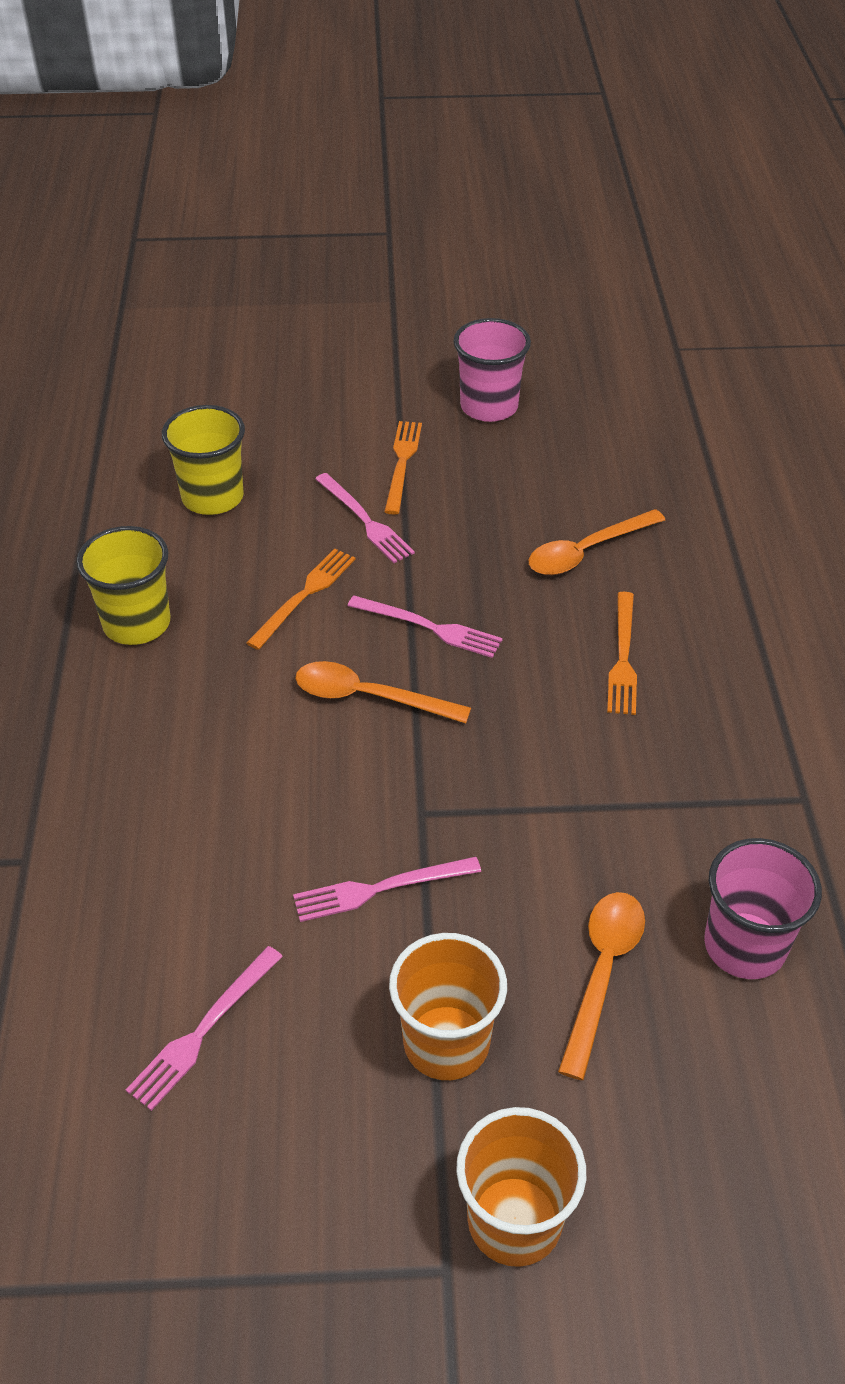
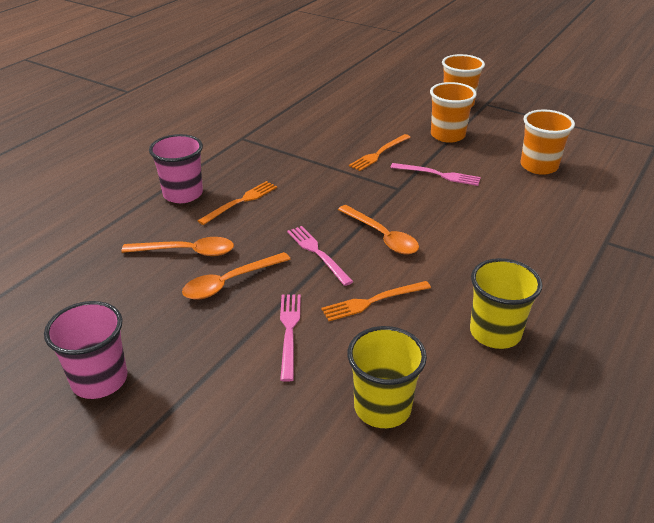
camera: 145 degrees left, 10 degrees down
(204, 1029) = (539, 166): pink fork -> orange cup
(402, 464) = (218, 363): orange fork -> orange fork (379, 153)
(602, 973) = (375, 130): orange spoon -> orange spoon (230, 282)
(744, 946) = (319, 119): pink cup -> pink cup (183, 194)

